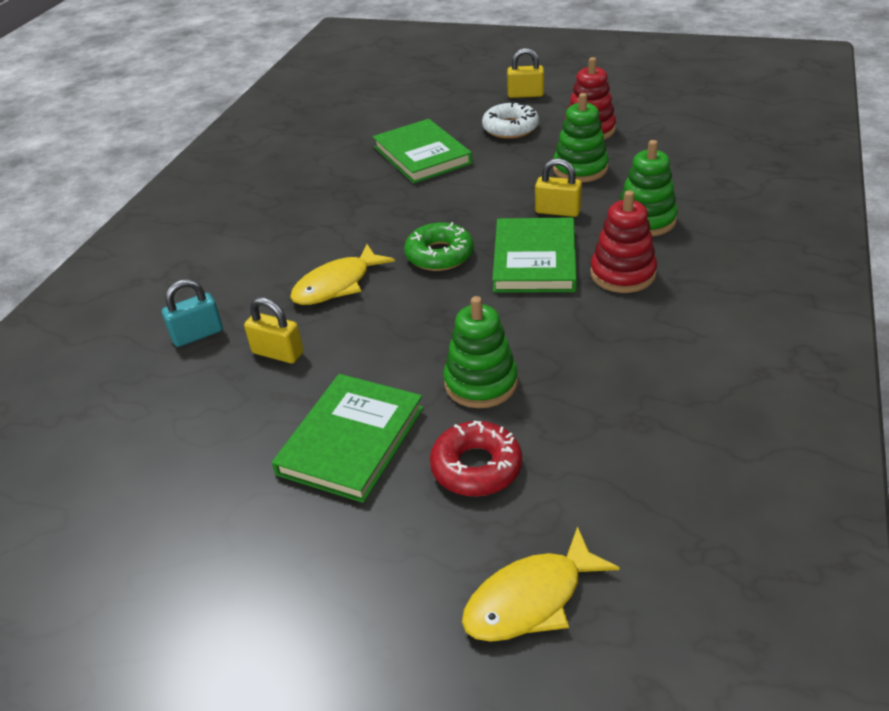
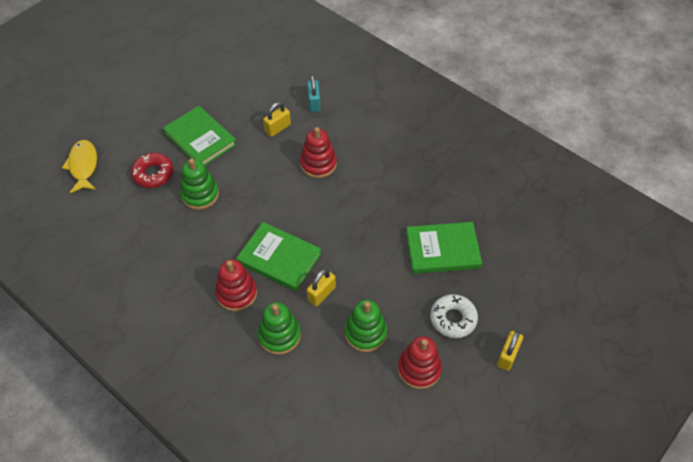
camera: 110 degrees right, 15 degrees up
(337, 285) = (318, 164): yellow fish -> red stacking toy
(439, 255) = (315, 216): green donut -> none

